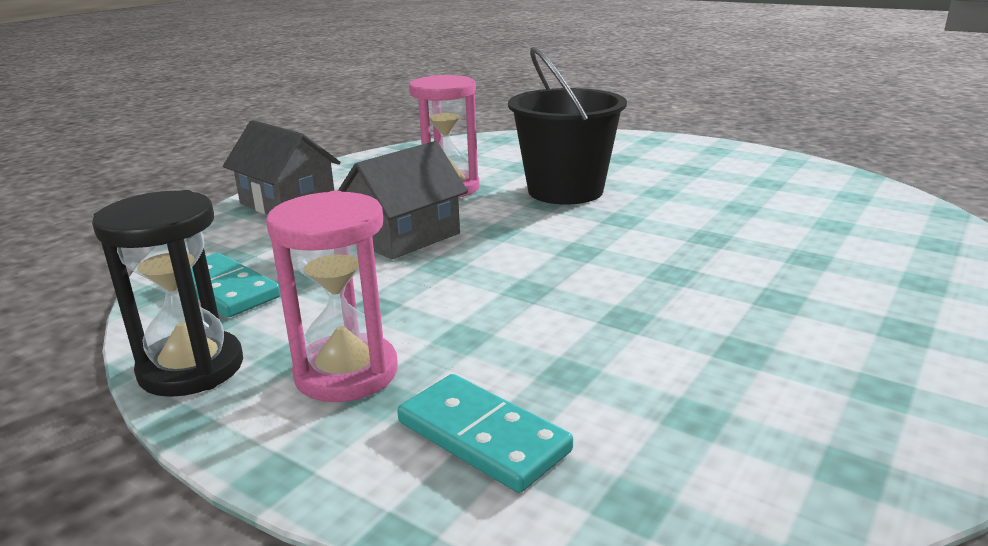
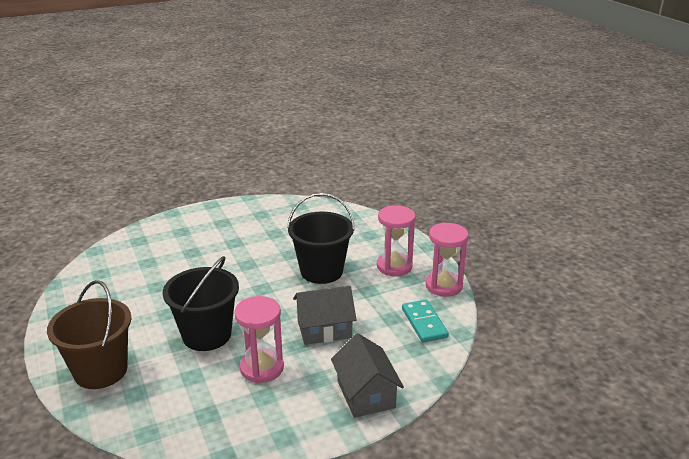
camera: 150 degrees left, 5 degrees up
(191, 368) = (444, 286): black hourglass -> pink hourglass
(482, 437) = (370, 237): turquoise domino -> none
(510, 307) = (321, 271): none -> black bucket
(623, 148) = (101, 371): none -> brown bucket

